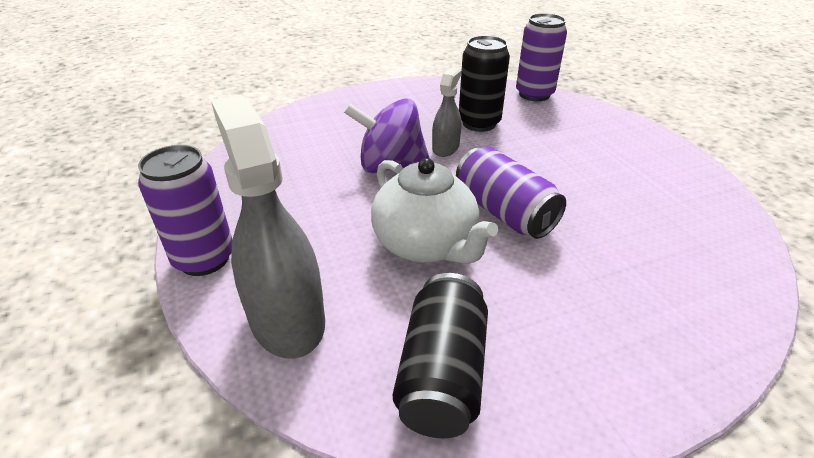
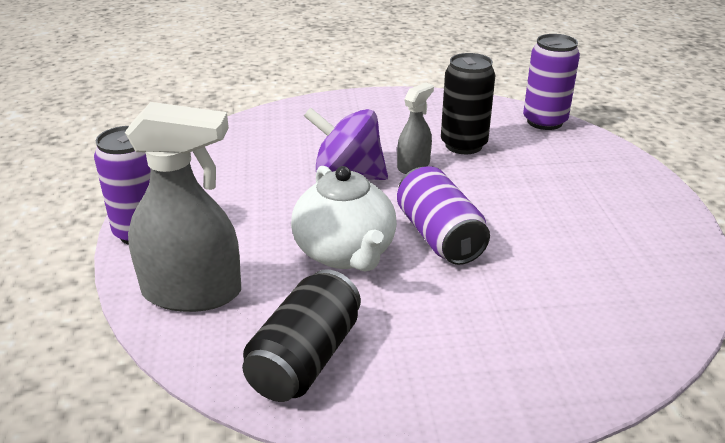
camera: 15 degrees right, 5 degrees down
(287, 319) = (192, 292): grey spray bottle -> grey spray bottle turned 105 degrees clockwise

